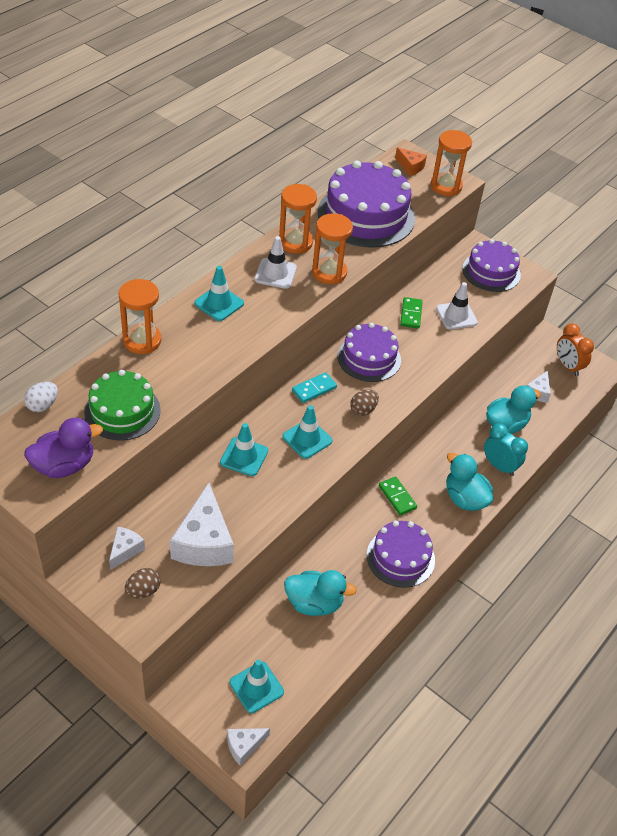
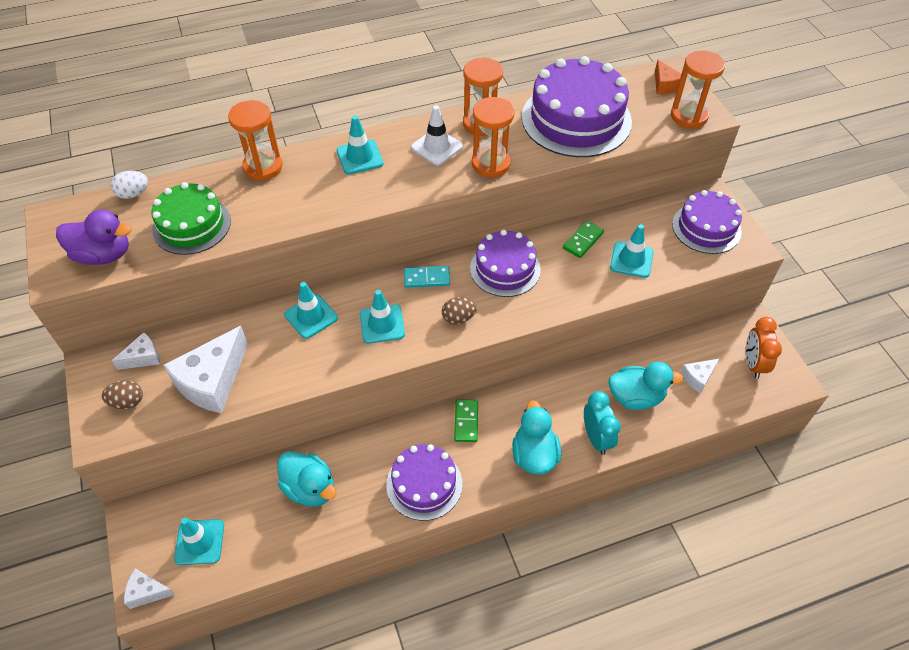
camera: 35 degrees right, 5 degrees up
(456, 315) = (631, 260): white traffic cone -> turquoise traffic cone

